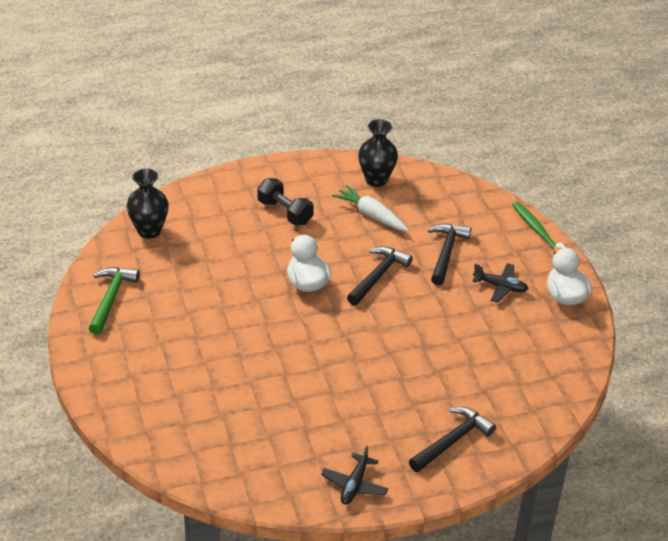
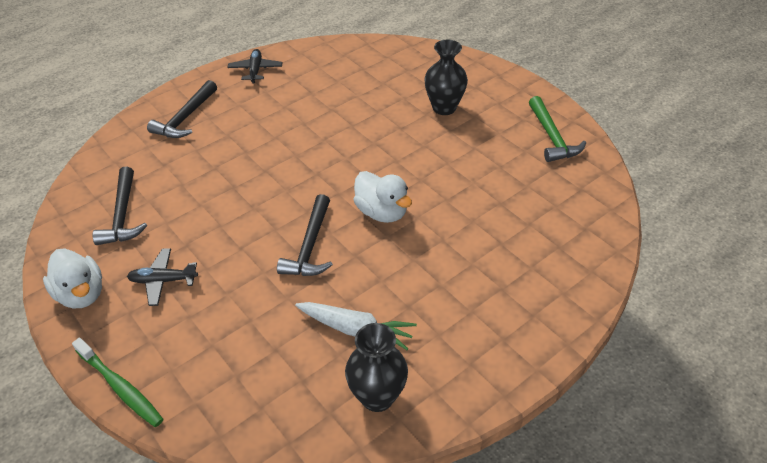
camera: 160 degrees right, 5 degrees up
(149, 231) = (587, 215): black vase -> black vase (444, 108)
(285, 212) = (463, 293): black dumbbell -> none
(446, 253) = (240, 305): black hammer -> black hammer (122, 215)

